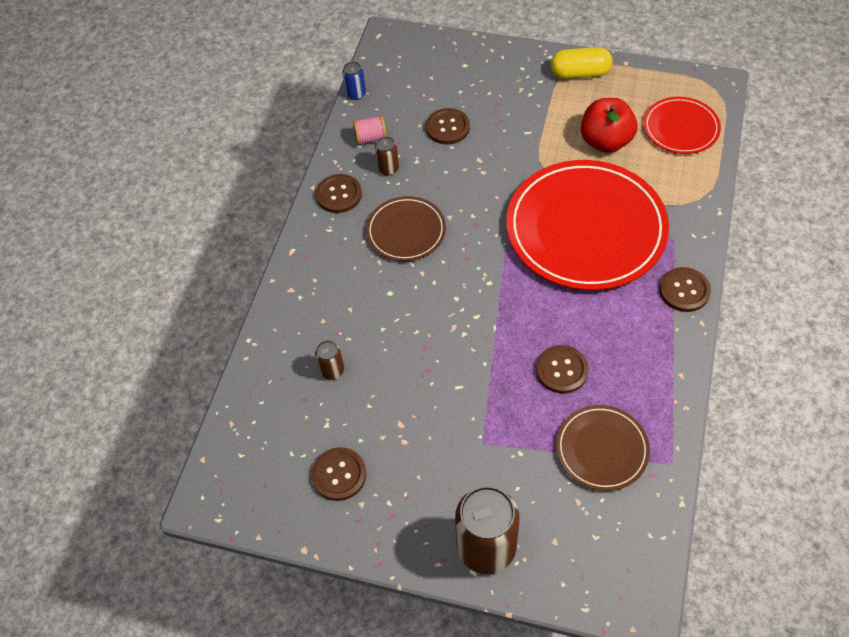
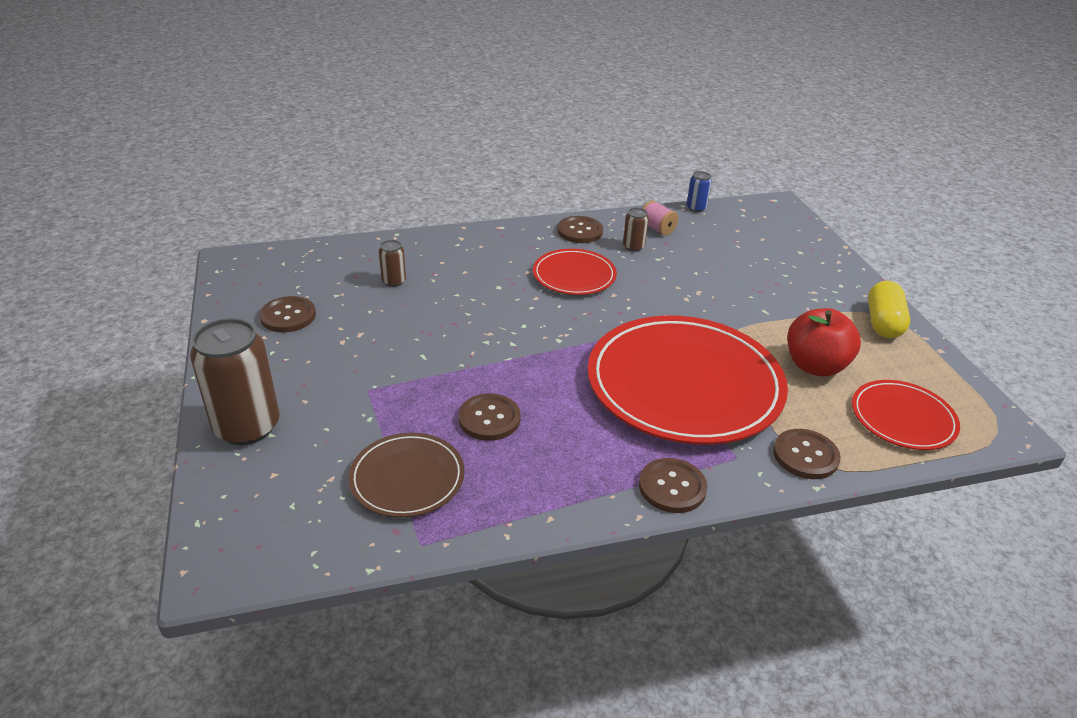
camera: 55 degrees right, 20 degrees down
(406, 231) = (574, 275): brown plate -> red plate
(447, 127) = (715, 264): brown button -> brown button (805, 455)
(580, 73) = (883, 323): yellow capsule -> yellow capsule turned 45 degrees clockwise

